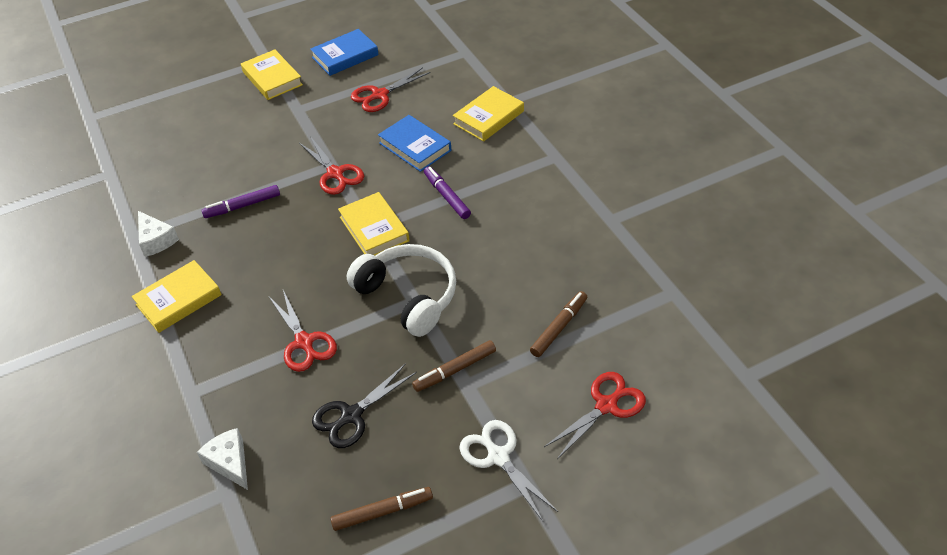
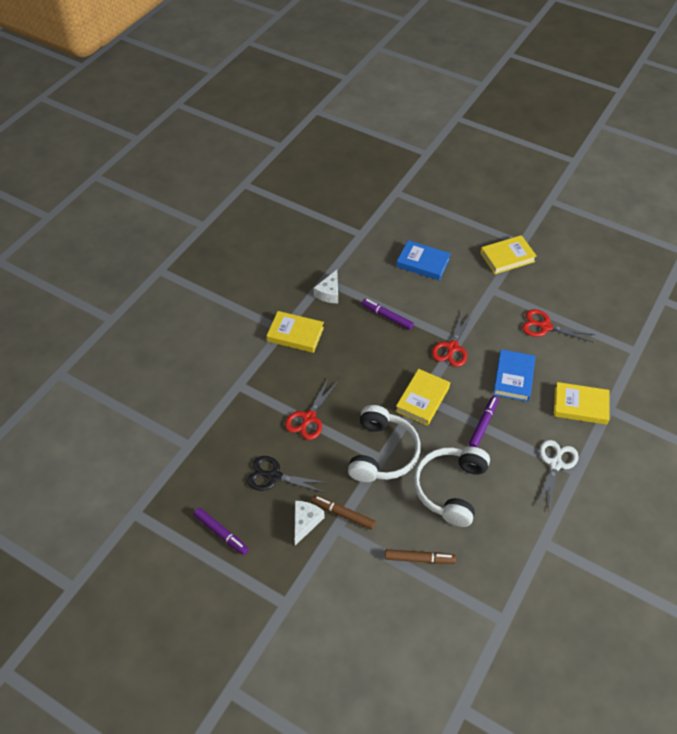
camera: 55 degrees right, 5 degrees up
(230, 462) = (207, 435): white cheese -> white cheese (305, 522)
(272, 78) = (507, 257): yellow book -> yellow book turned 45 degrees clockwise
(345, 56) = (565, 282): blue book -> blue book (423, 263)
(382, 511) = (221, 533): brown marker -> purple marker
(498, 260) = (450, 488): none -> white headphones
(498, 457) = (295, 576): white scissors -> white scissors (555, 464)
(606, 406) = (374, 623): red scissors -> none

